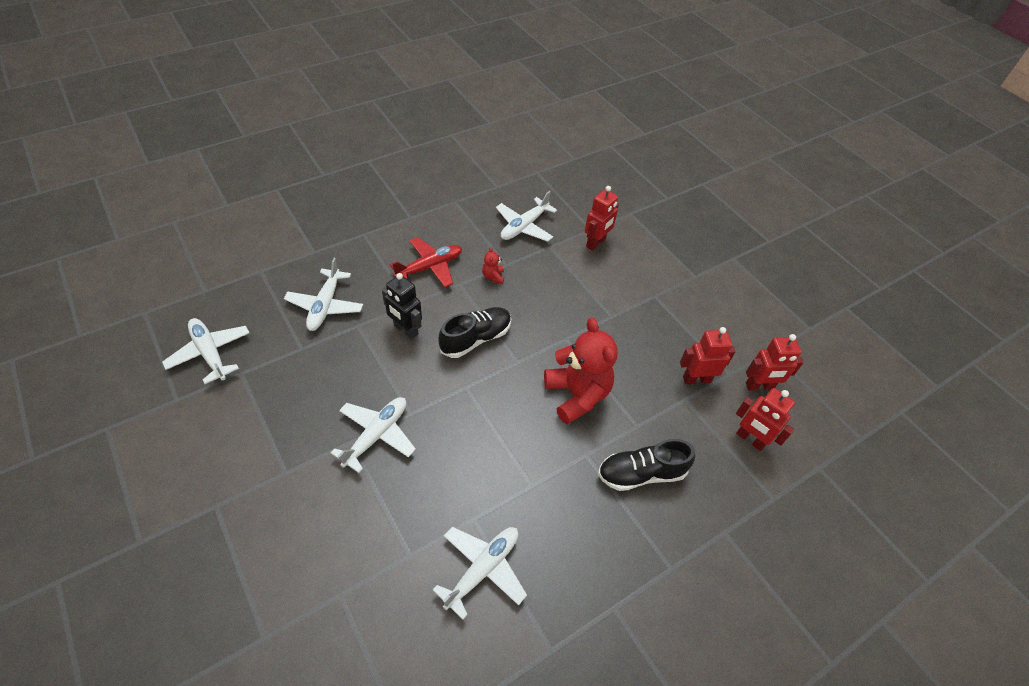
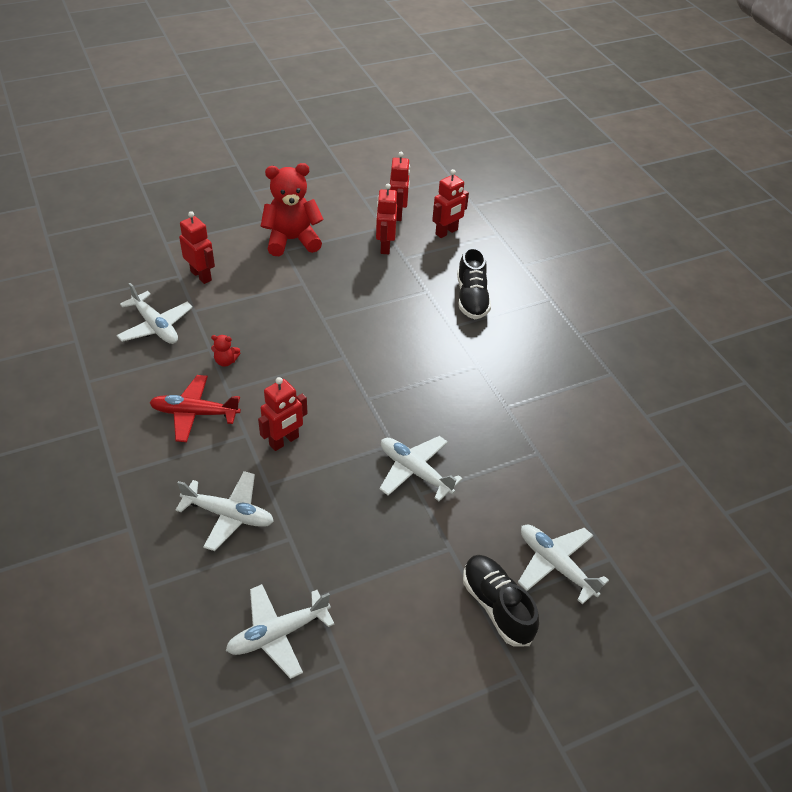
camera: 80 degrees left, 5 degrees down
(405, 330) = (284, 441): black robot -> red robot
(430, 267) = (194, 413): red plane -> red plane turned 60 degrees counterclockwise
(476, 339) = (309, 385): black shoe -> black shoe (497, 606)
(482, 569) = (550, 406): white plane -> white plane (555, 565)
(577, 395) = (389, 322): red teddy bear -> red teddy bear (292, 240)

